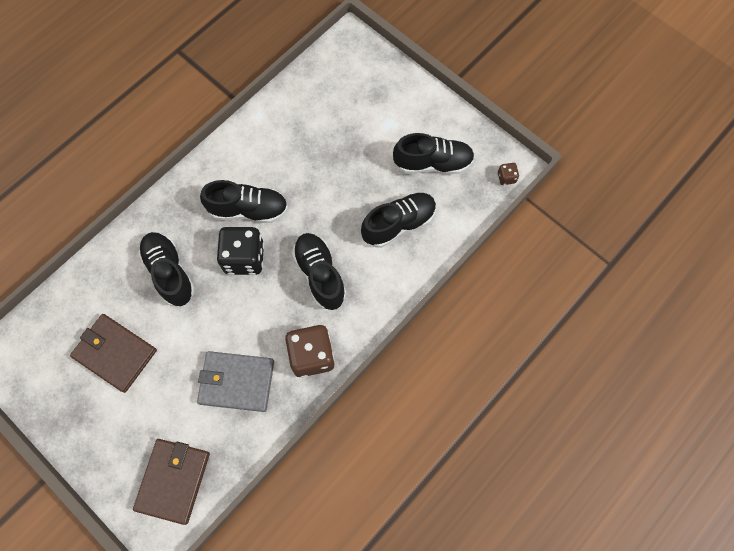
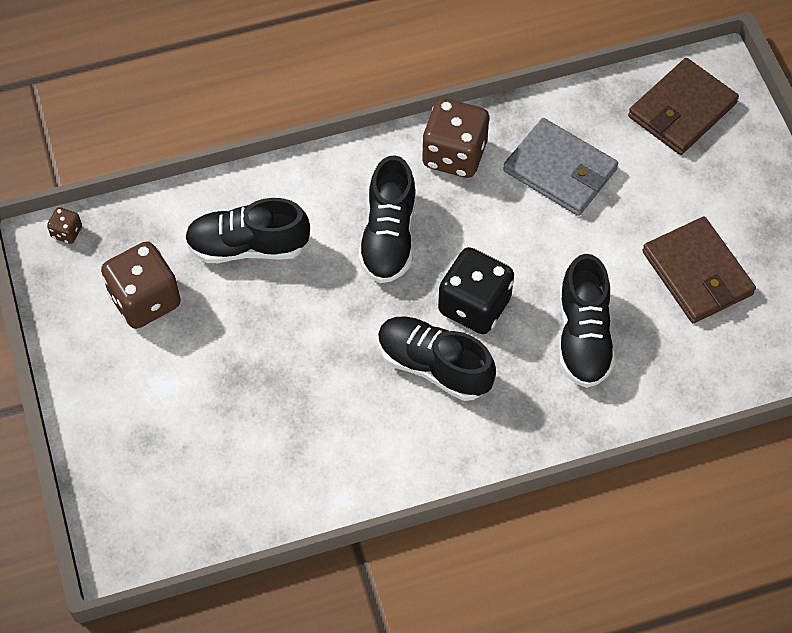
camera: 150 degrees left, 10 degrees down
(433, 163) = (145, 300): black shoe -> brown dice

